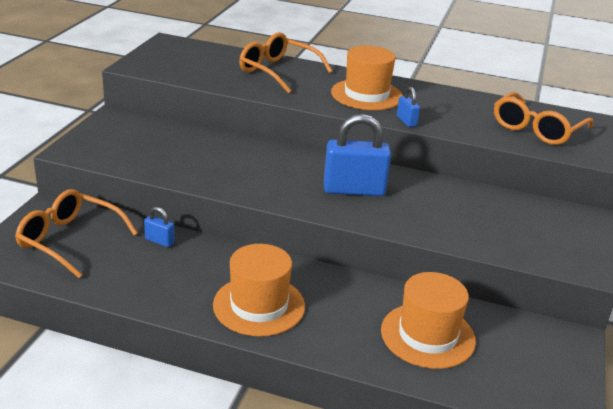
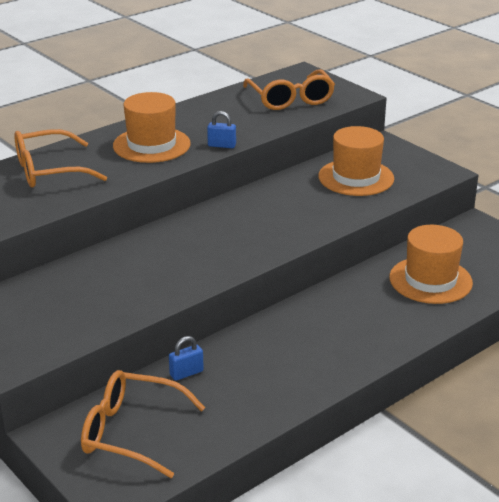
camera: 55 degrees left, 0 degrees up
(69, 240) = (131, 432): orange glasses -> orange glasses turned 45 degrees clockwise
(259, 305) = (333, 347): orange hat -> orange hat (356, 177)
(354, 190) = (256, 223): blue padlock -> none

